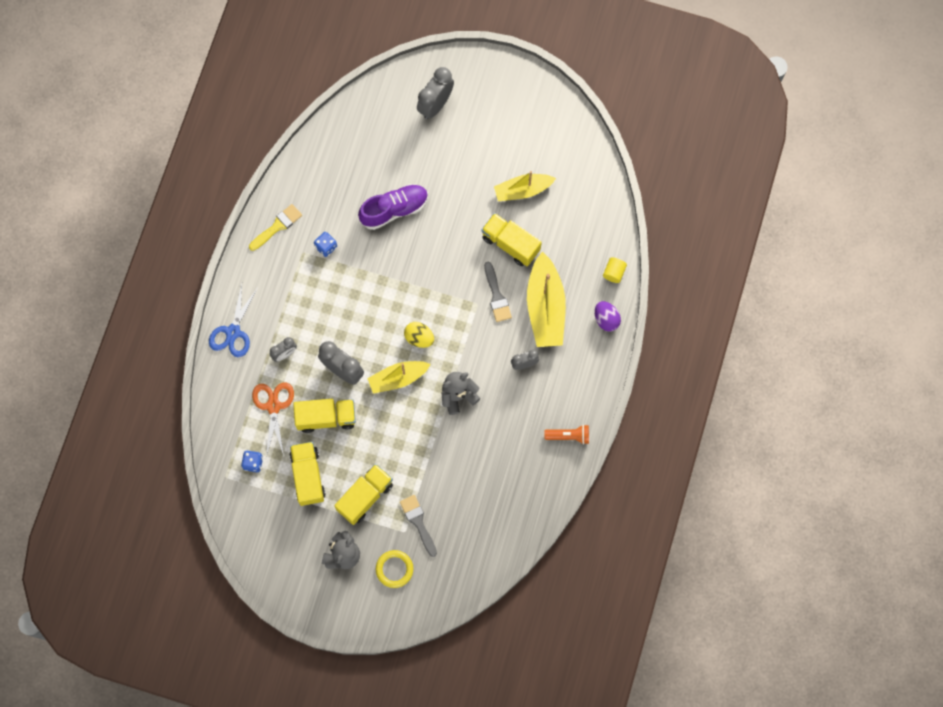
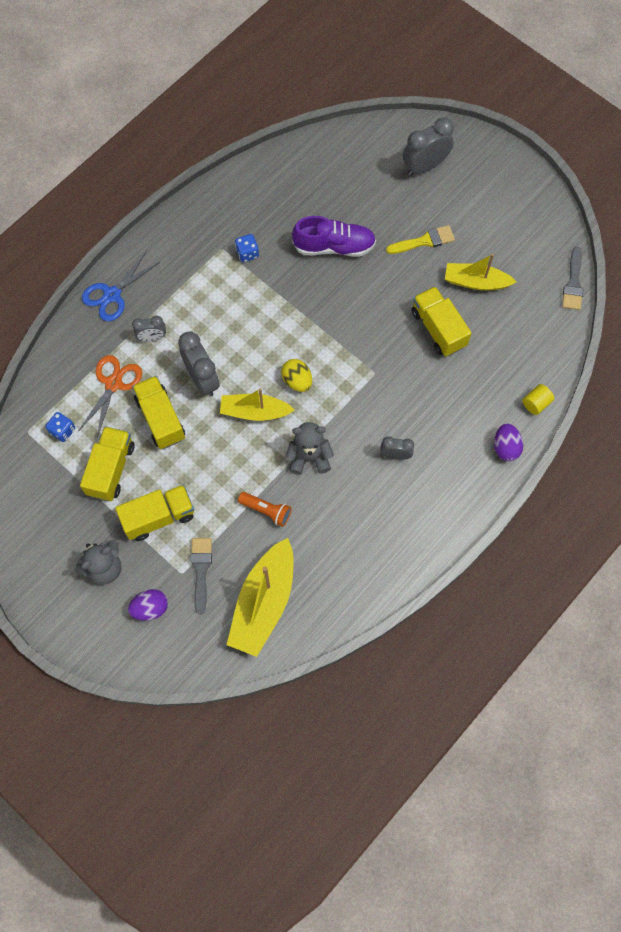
camera: 25 degrees right, 5 degrees down
(277, 226) = (209, 214): yellow brush -> yellow brush (424, 241)
(326, 418) = (161, 419): yellow truck -> yellow truck turned 135 degrees counterclockwise
(394, 569) = (150, 608): yellow ring -> purple egg
(496, 296) = (399, 374): grey brush -> grey brush (573, 283)
(545, 307) = (445, 407): yellow boat -> yellow boat (263, 603)
(569, 436) = (408, 552): orange flashlight -> orange flashlight (266, 510)

